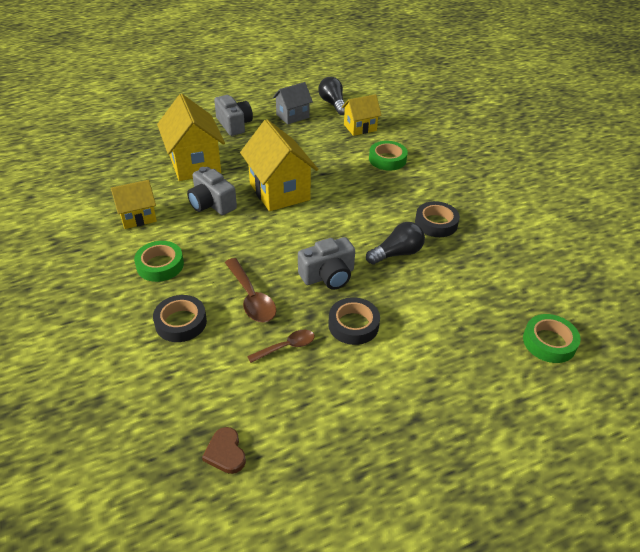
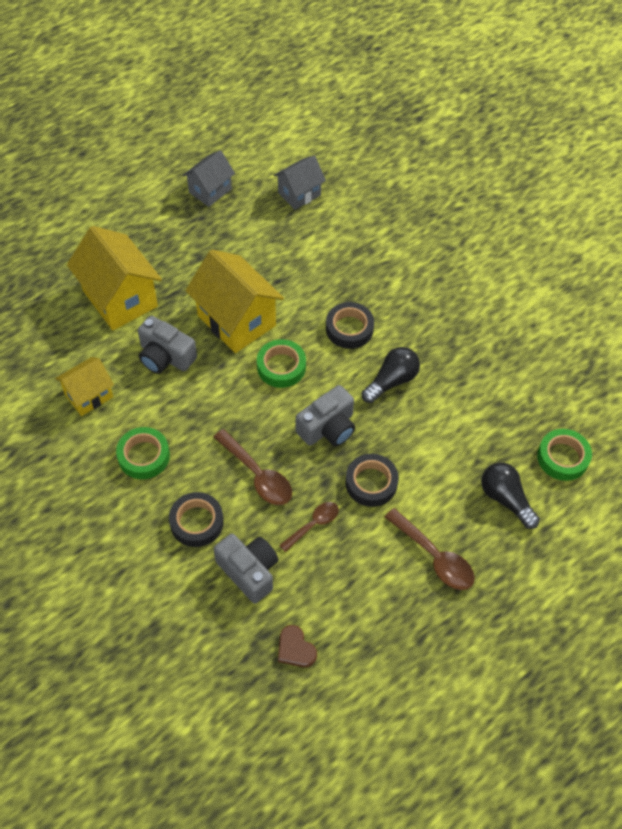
camera: 15 degrees left, 15 degrees up
(234, 124) = (142, 221): grey camera -> grey camera (249, 571)
(333, 104) = (253, 157): black light bulb -> black light bulb (505, 499)
(360, 128) = (299, 194): yellow house -> grey house
(387, 159) = (346, 241): green tape -> green tape (281, 367)
(397, 400) = (434, 557): none -> brown spoon
(436, 223) = (423, 329): black tape -> black tape (349, 329)

